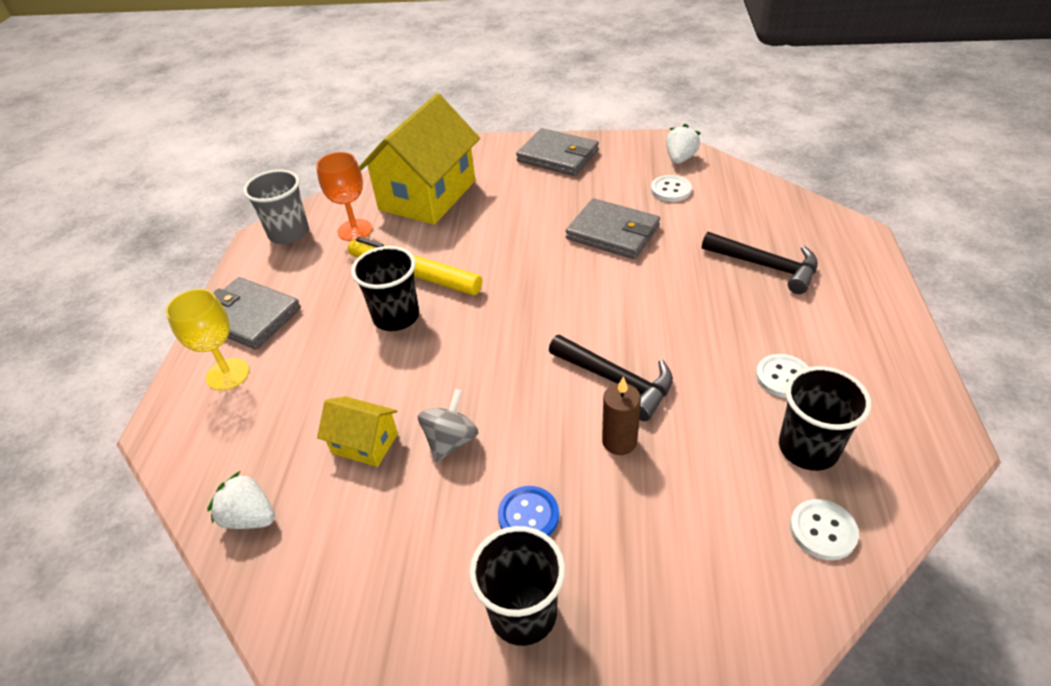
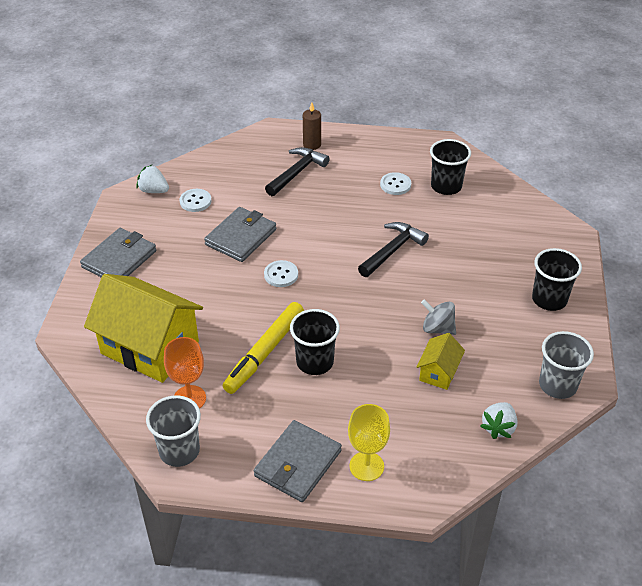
camera: 90 degrees left, 0 degrees up
(316, 611) = (557, 385): none -> grey cup
(528, 515) = (491, 295): blue button -> none
(619, 441) = (440, 254): brown candle -> brown candle (312, 145)
(822, 530) = (495, 192): white button -> white button (281, 275)

